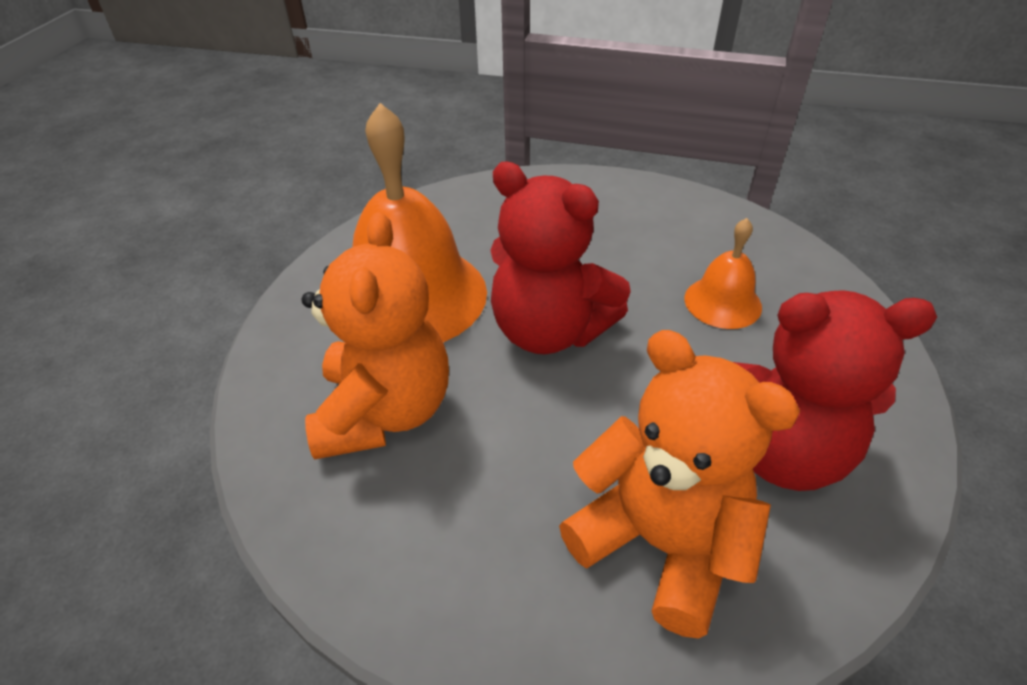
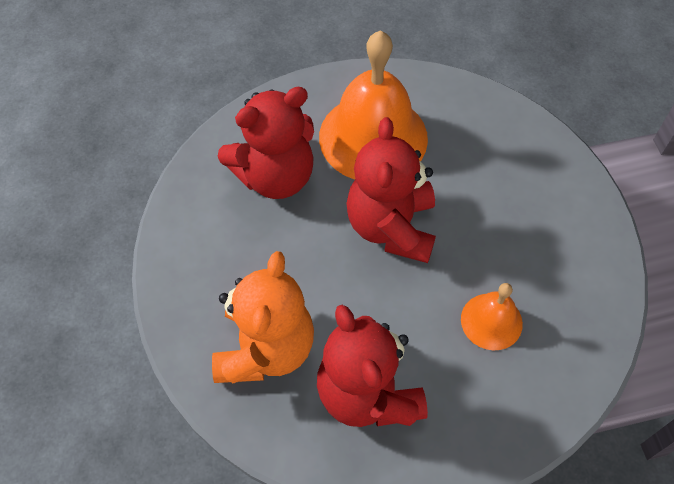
camera: 60 degrees right, 15 degrees up
(384, 412) = (275, 176): orange teddy bear -> red teddy bear

